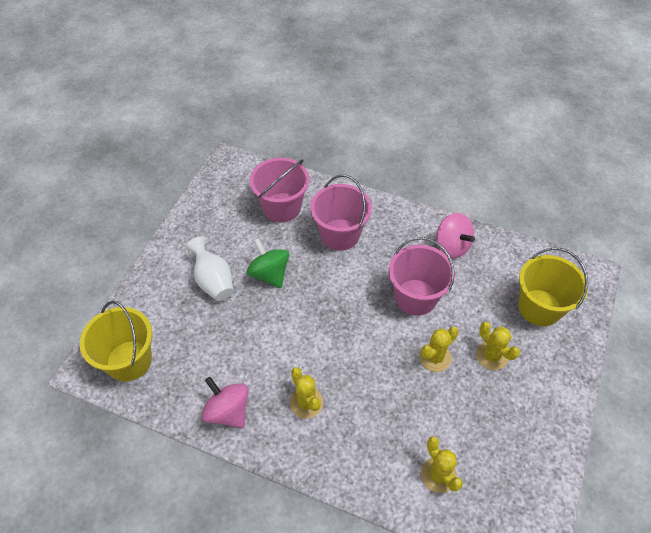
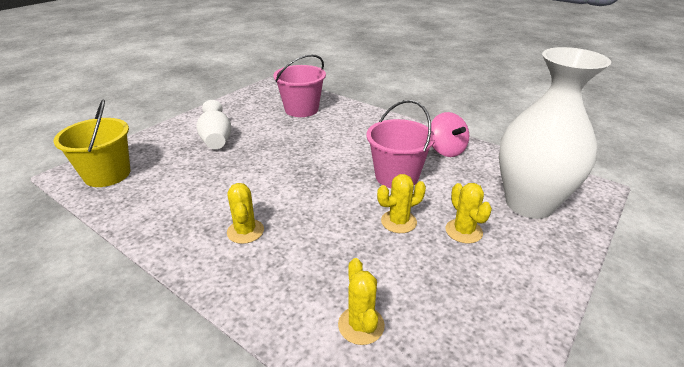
camera: 15 degrees right, 20 degrees down
(228, 411) = (165, 223): pink spinning top -> none
(269, 274) = (267, 143): green spinning top -> none
(340, 234) = (343, 129): pink bucket -> none
(539, 307) = (529, 204): yellow bucket -> white vase

